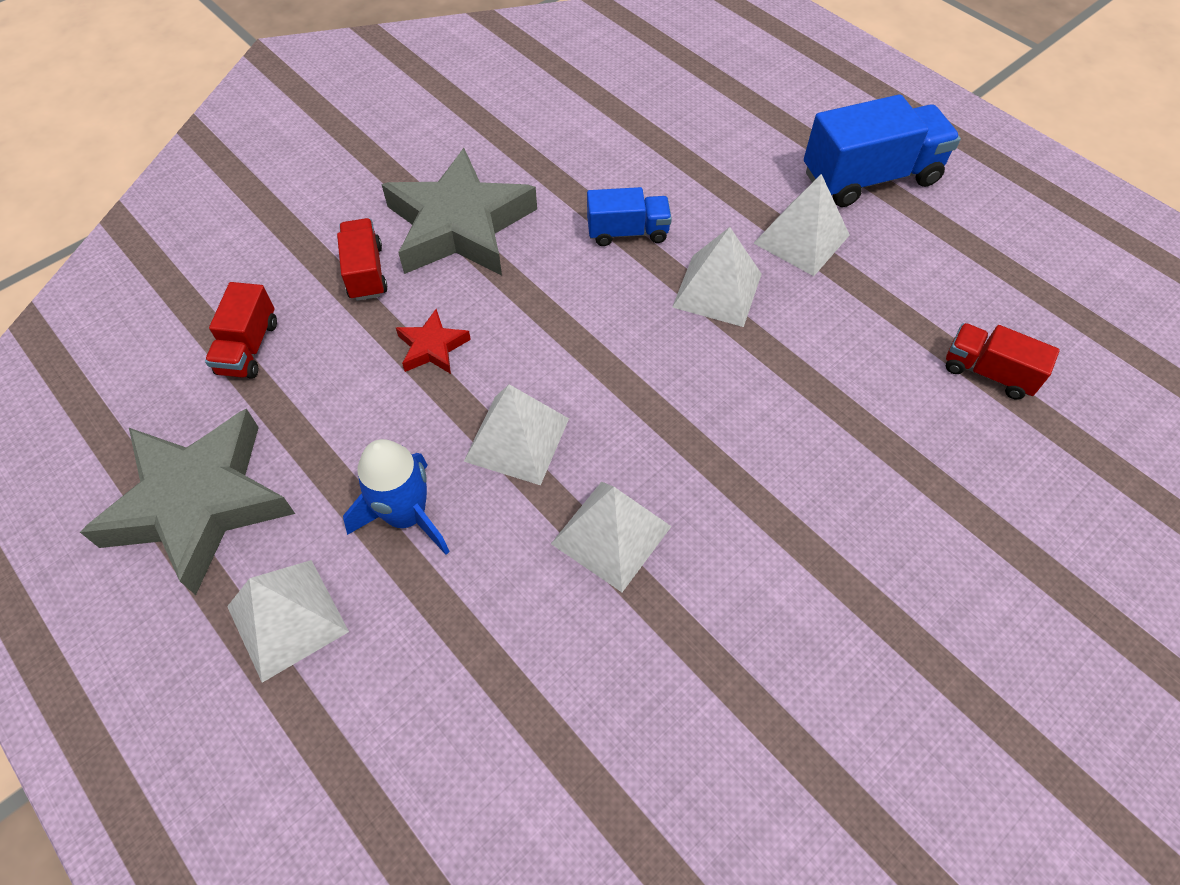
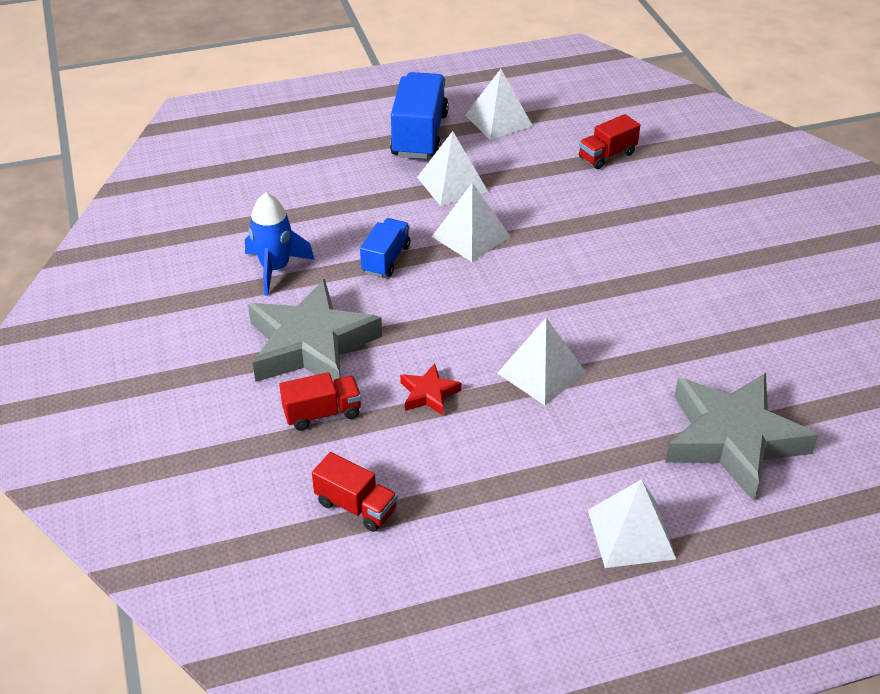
camera: 65 degrees left, 15 degrees down
(199, 503) = (501, 568): grey star -> grey star (733, 439)
(366, 272) = (322, 413): red truck -> red truck turned 150 degrees clockwise
(406, 515) = (575, 447): blue rocket -> blue rocket (275, 268)
(611, 534) = (641, 350): white pyramid -> white pyramid (498, 120)

